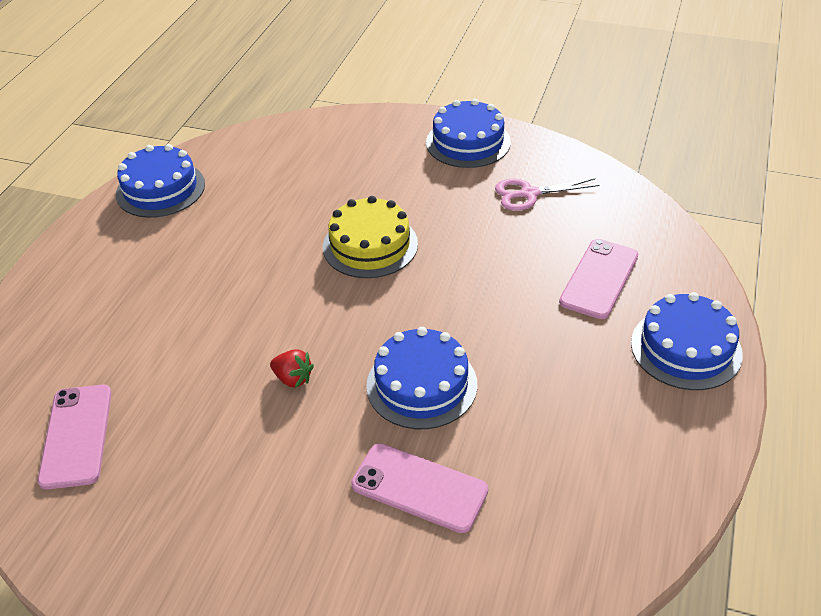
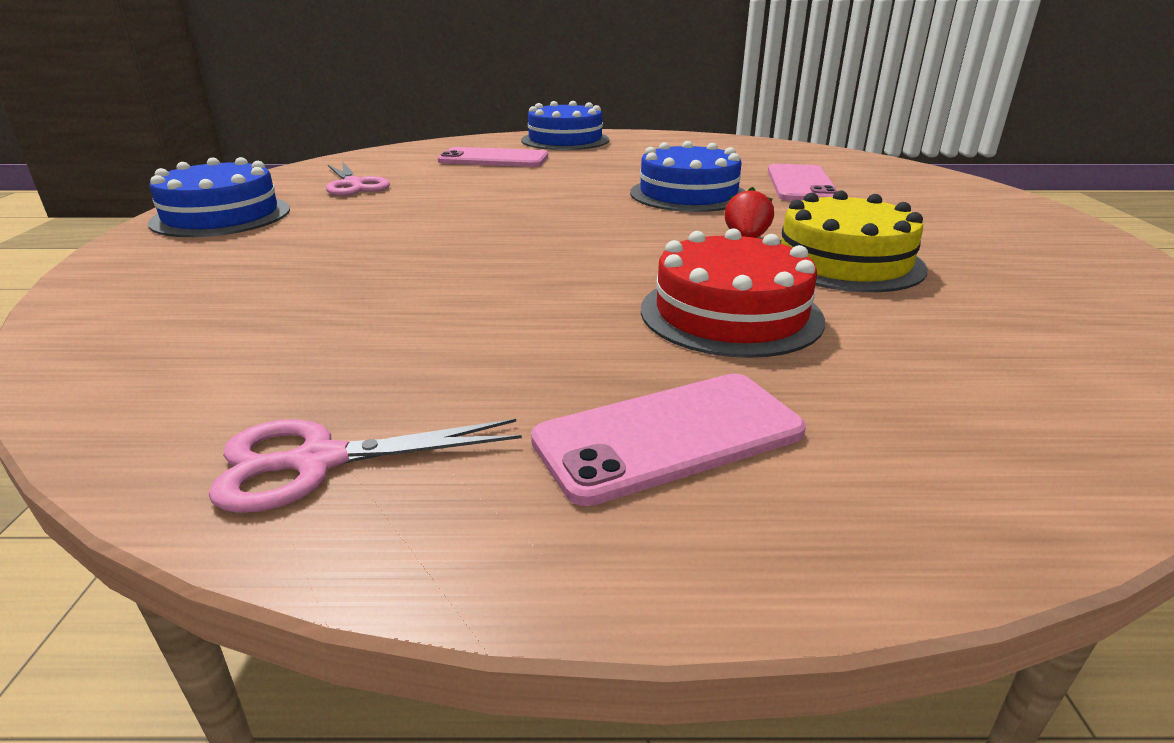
camera: 110 degrees left, 15 degrees down
(76, 436) = (1029, 340): pink phone -> pink phone (668, 436)
(160, 189) = (318, 461): blue cake -> pink scissors
(189, 325) = (730, 314): none -> red cake
(370, 245) = (477, 236): yellow cake -> yellow cake (844, 261)

